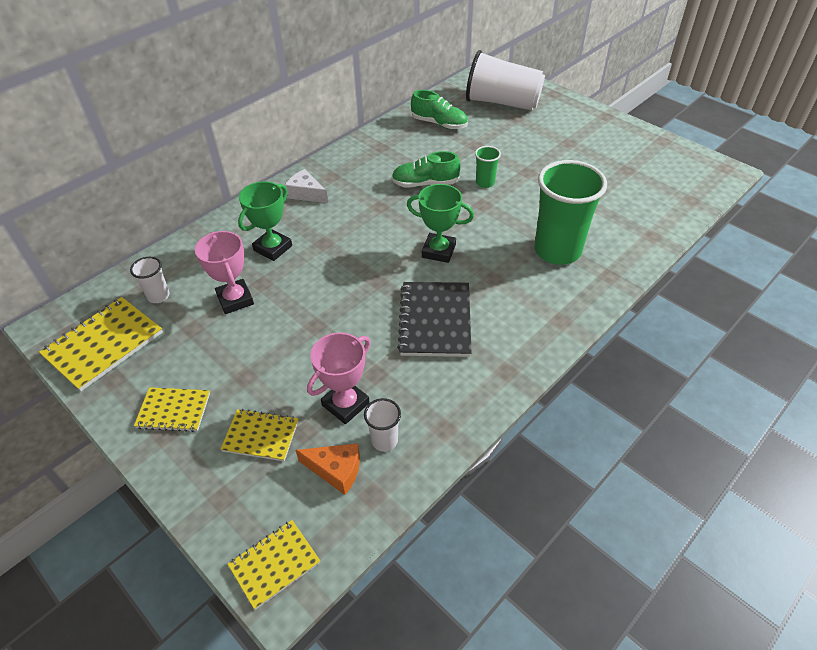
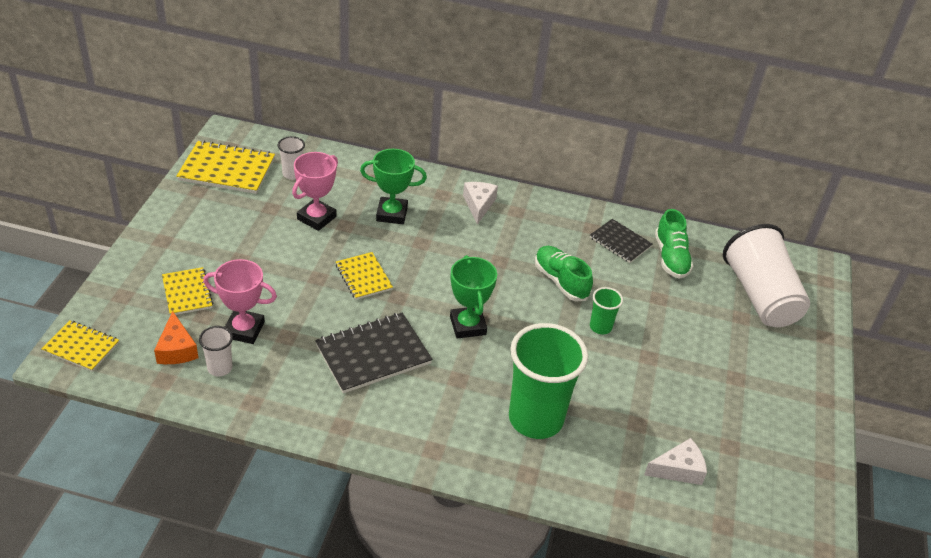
camera: 55 degrees right, 5 degrees down
(173, 410) = (186, 235): yellow notebook -> yellow notebook (363, 277)
(406, 139) = (620, 242): none -> black notebook
(636, 200) = (678, 469): none -> white cheese

